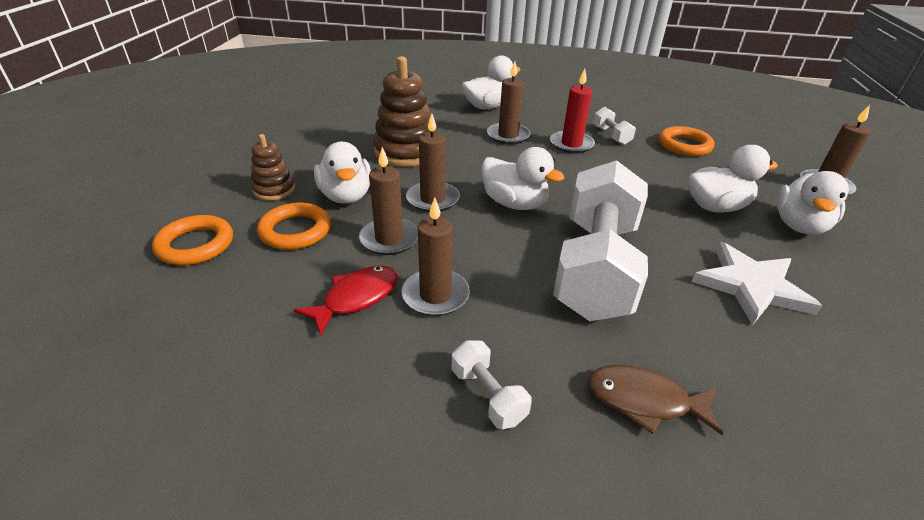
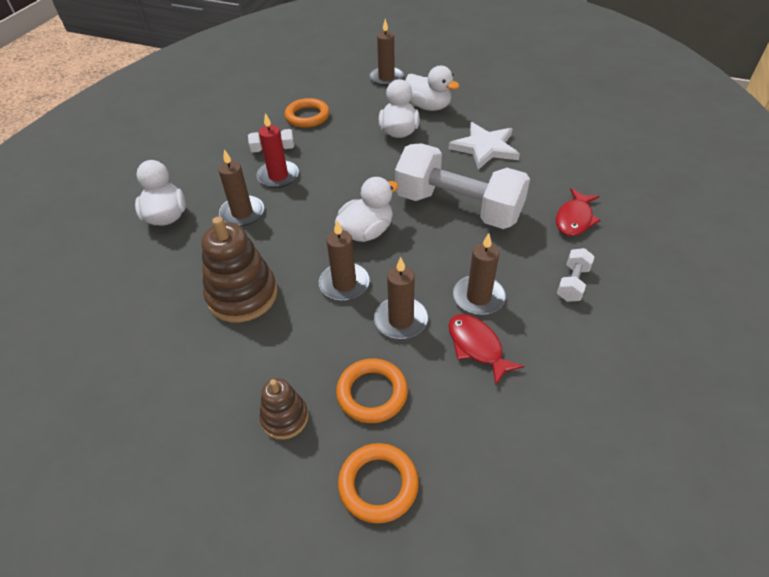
camera: 75 degrees left, 10 degrees up
(346, 196) = (318, 350): white duck -> none
(488, 395) = (572, 283): white dumbbell -> white dumbbell turned 45 degrees counterclockwise
(644, 401) = (574, 219): brown fish -> red fish

